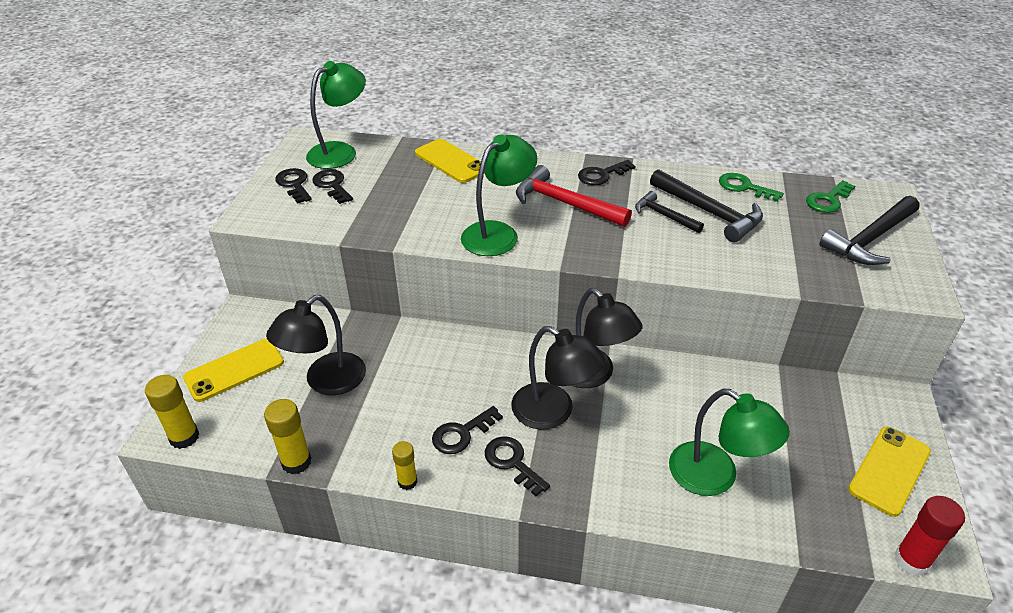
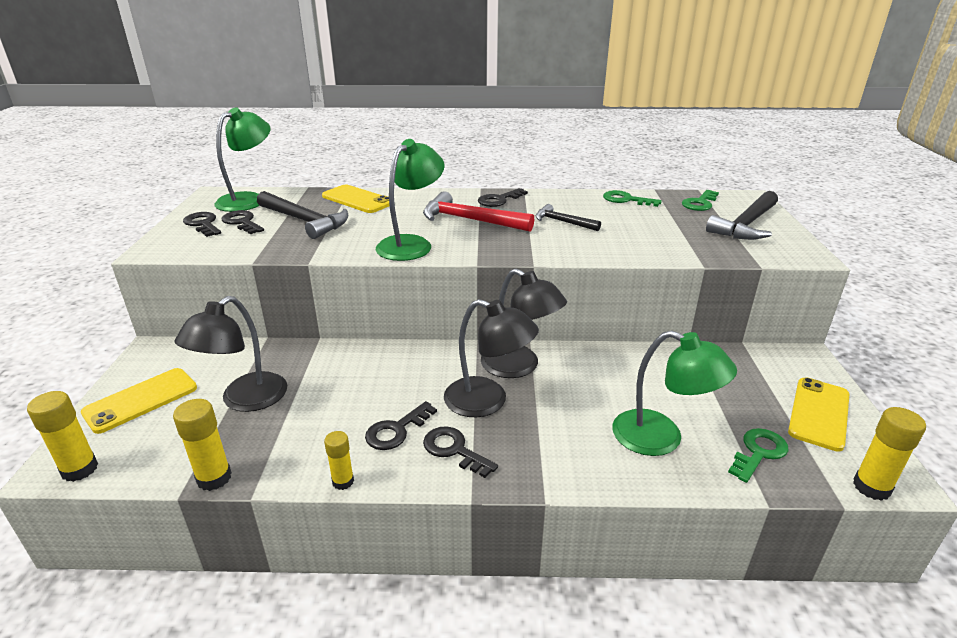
camera: 10 degrees left, 10 degrees down
(708, 212) = (601, 217): black hammer -> black hammer (304, 221)
(809, 506) = (758, 452): none -> green key
(911, 560) = (871, 487): red glue stick -> yellow glue stick

